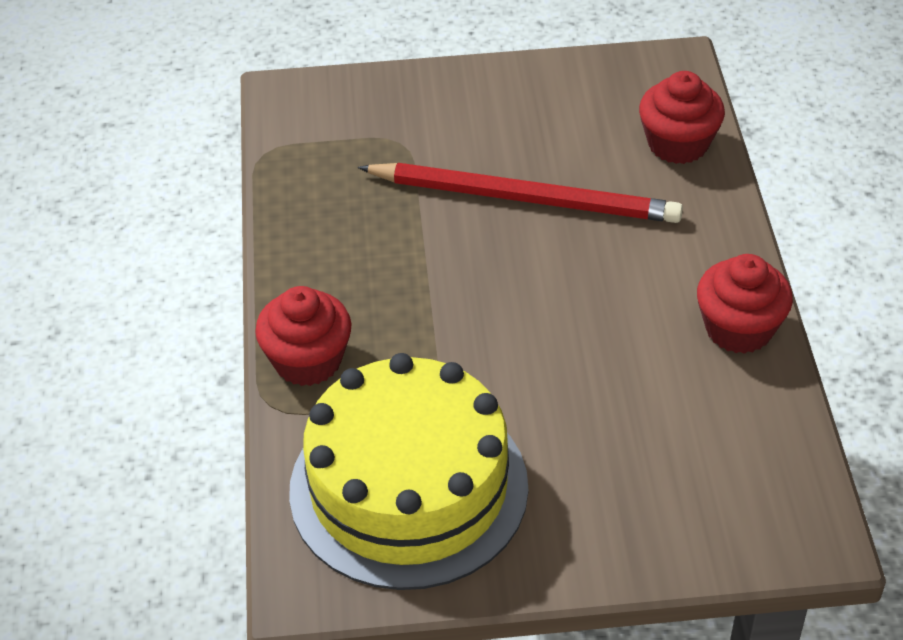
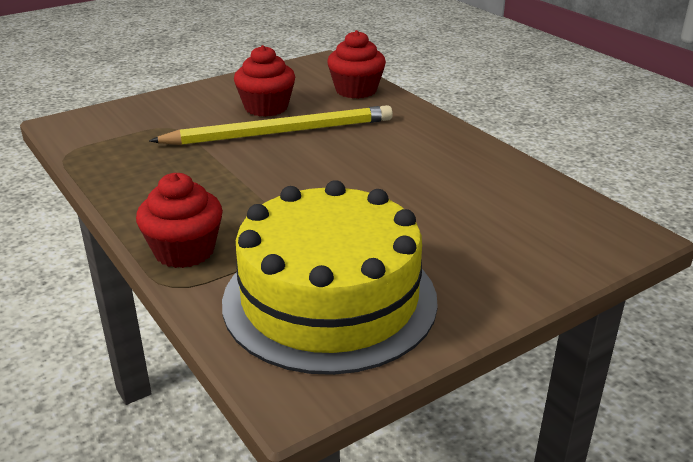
camera: 30 degrees left, 15 degrees down
(525, 198) = (280, 132): red pencil -> yellow pencil
(739, 328) = (475, 154): red cupcake -> red cupcake (266, 107)

